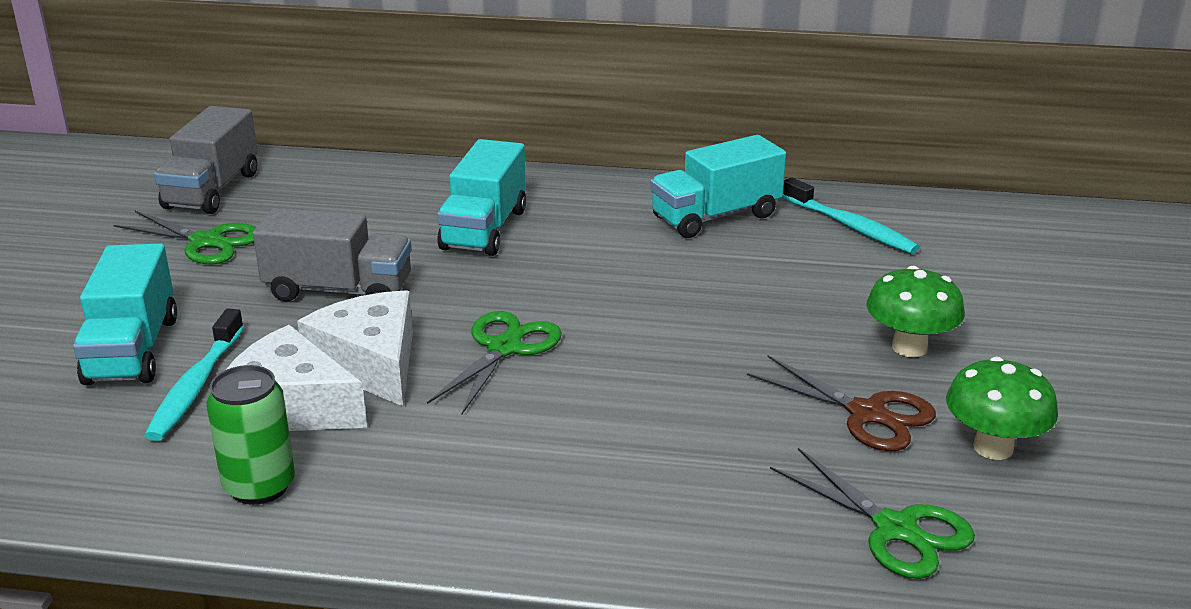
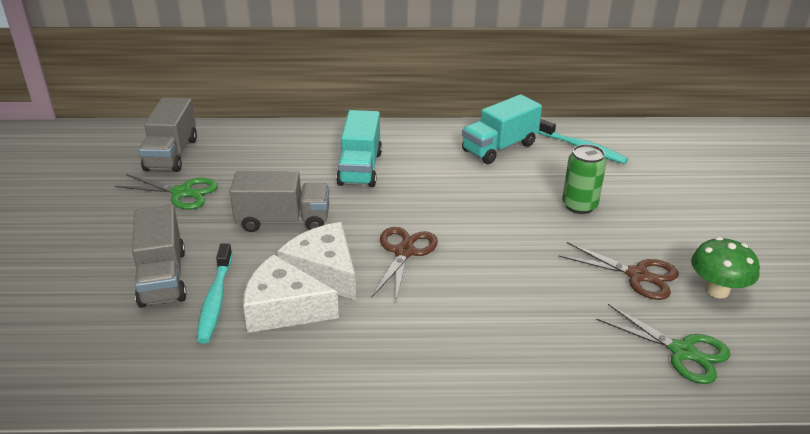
camera: 10 degrees left, 5 degrees up
(132, 350) = (162, 277): turquoise truck -> grey truck
(259, 486) = (285, 368): green can -> green can (579, 205)
(504, 348) = (404, 252): green scissors -> brown scissors
(909, 347) = (645, 228): green mushroom -> none

